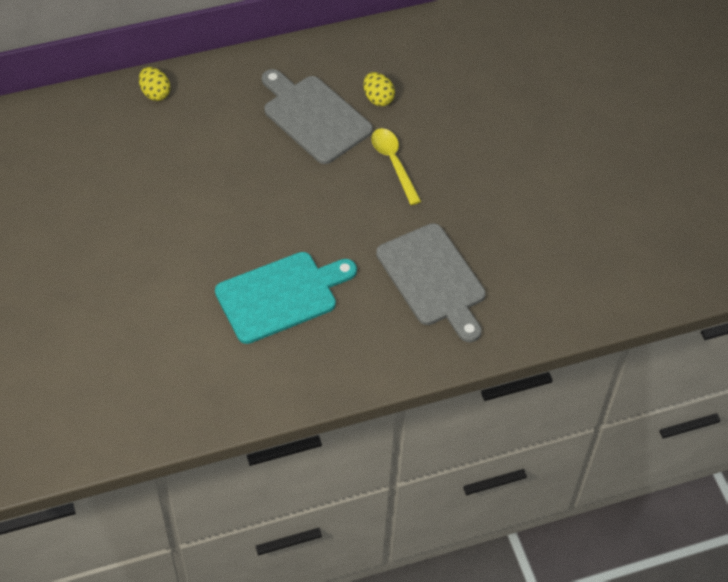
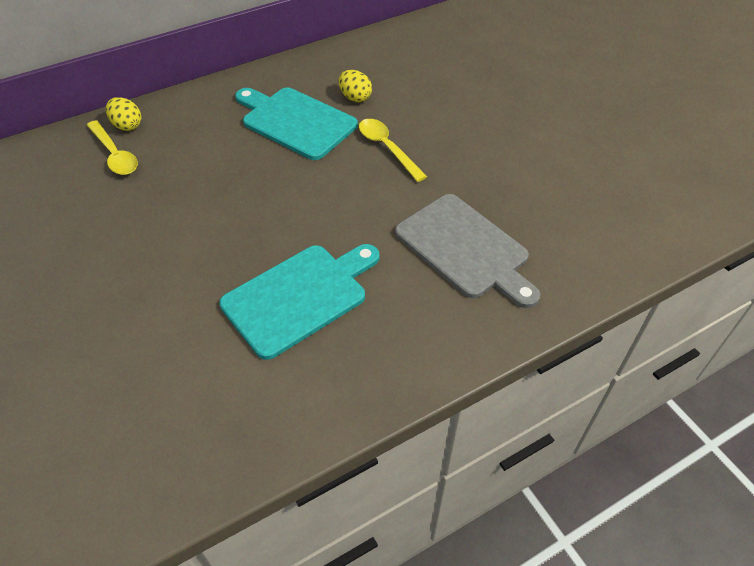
camera: 10 degrees left, 5 degrees down
(141, 124) = (115, 155): none -> yellow spoon
(314, 117) = (295, 122): grey cutting board -> turquoise cutting board

